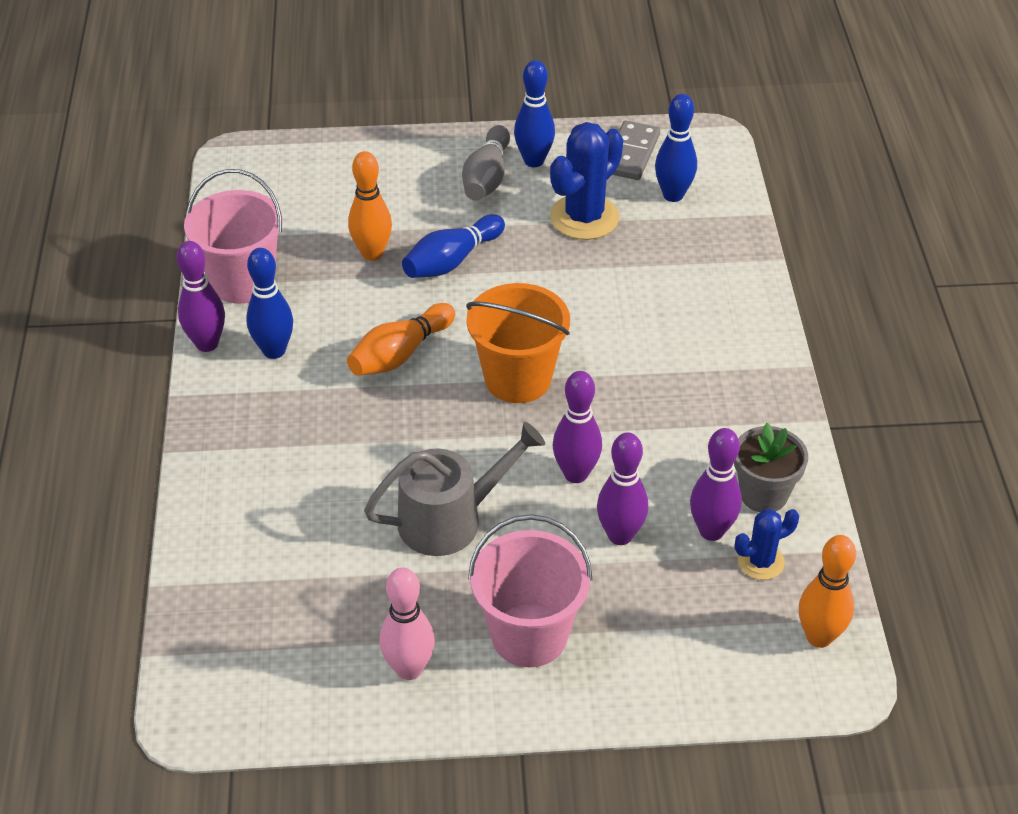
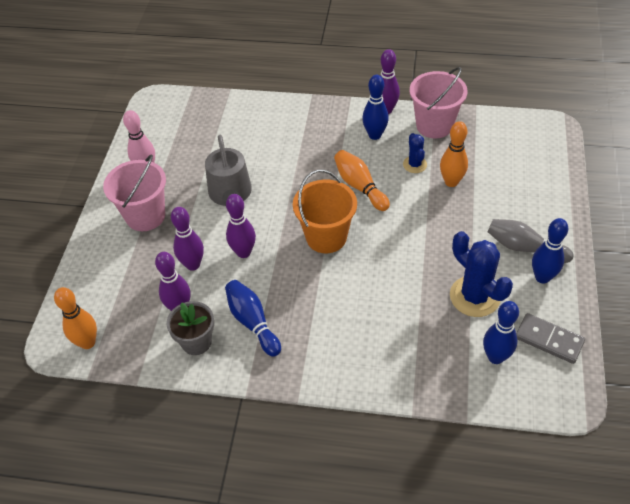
camera: 105 degrees right, 5 degrees up
(452, 261) = (439, 219): blue bowling pin -> blue bowling pin (252, 322)
(761, 562) = (148, 327): blue cactus -> blue cactus (415, 164)

